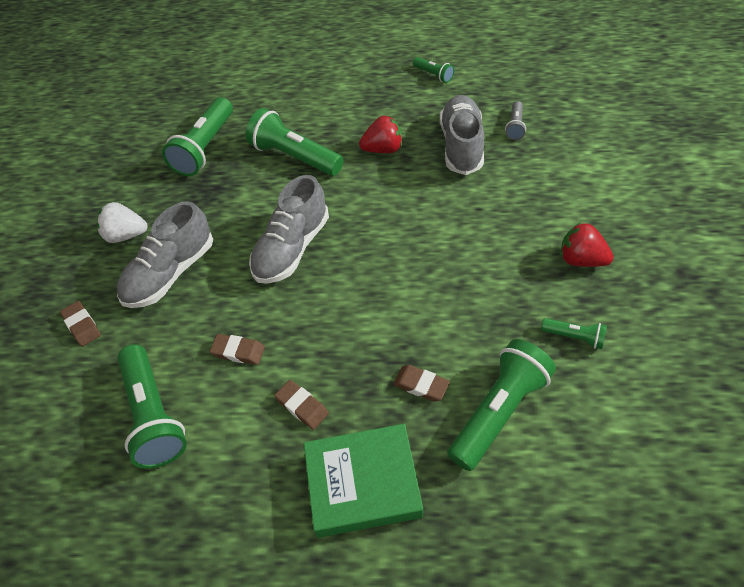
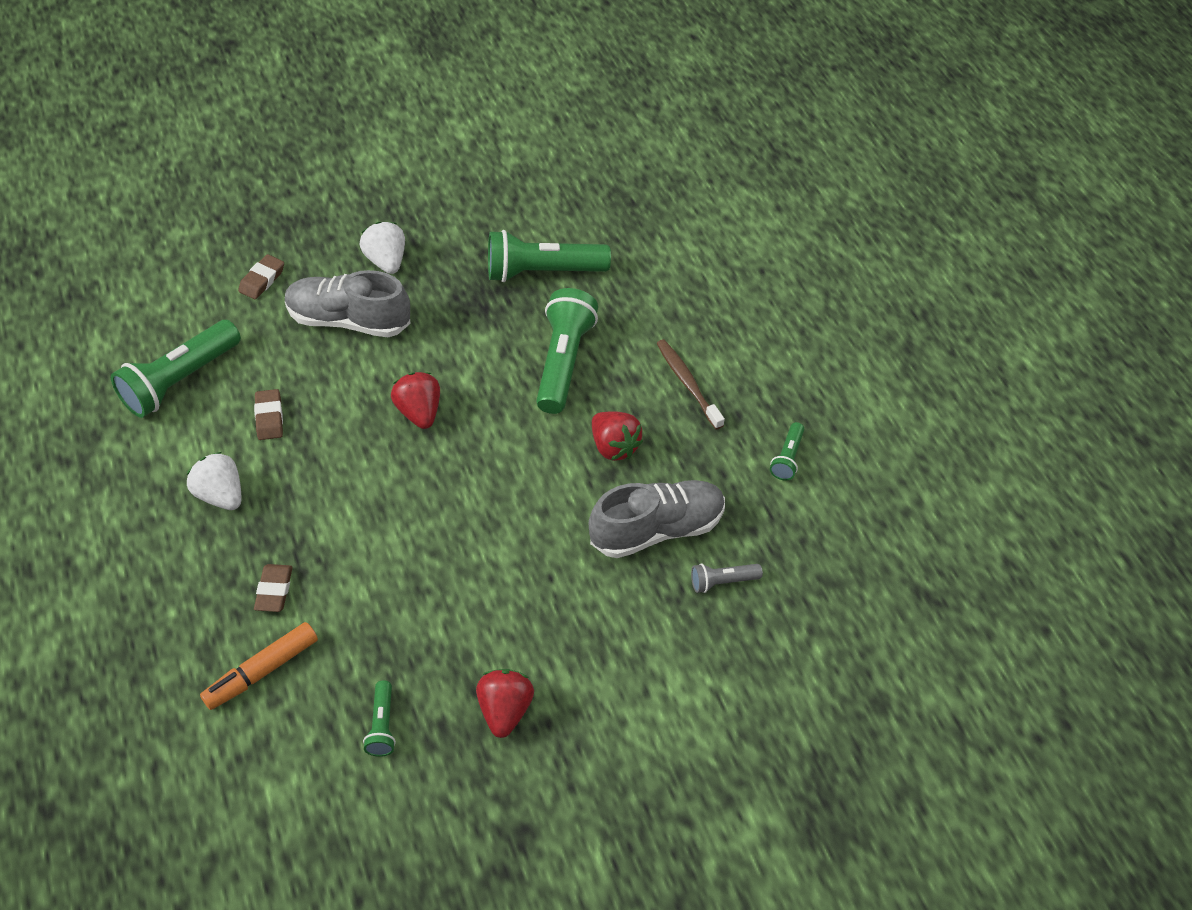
camera: 60 degrees right, 0 degrees up
(292, 248) = (419, 412): grey shoe -> red strawberry
(302, 406) = (221, 495): brown eraser -> white strawberry
(350, 102) = (687, 383): none -> brown toothbrush
(363, 483) = (150, 574): green book -> none
(498, 411) = (262, 671): green flashlight -> orange marker

